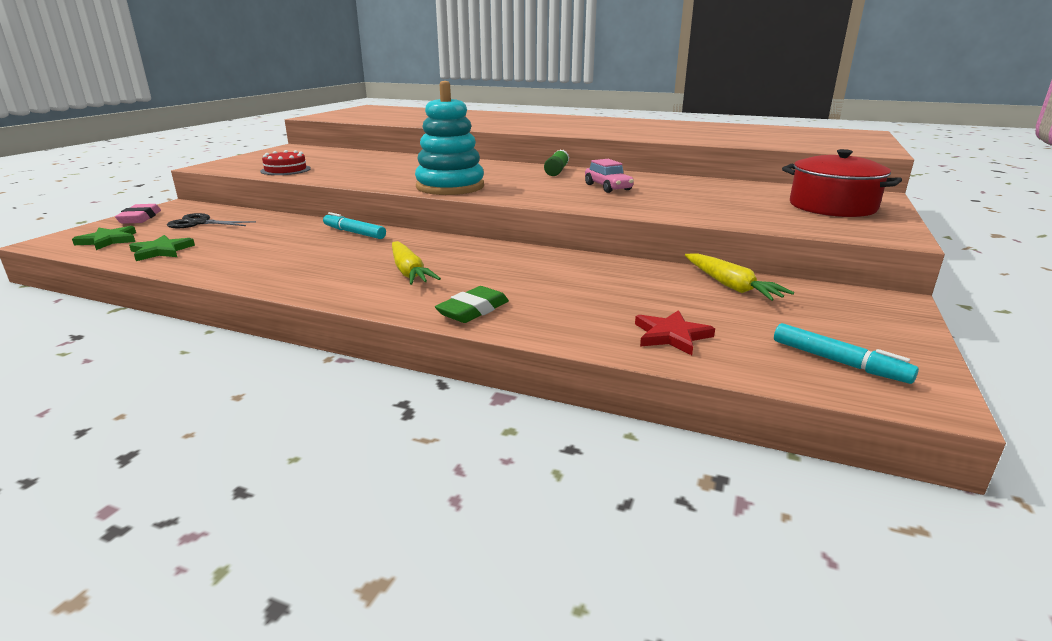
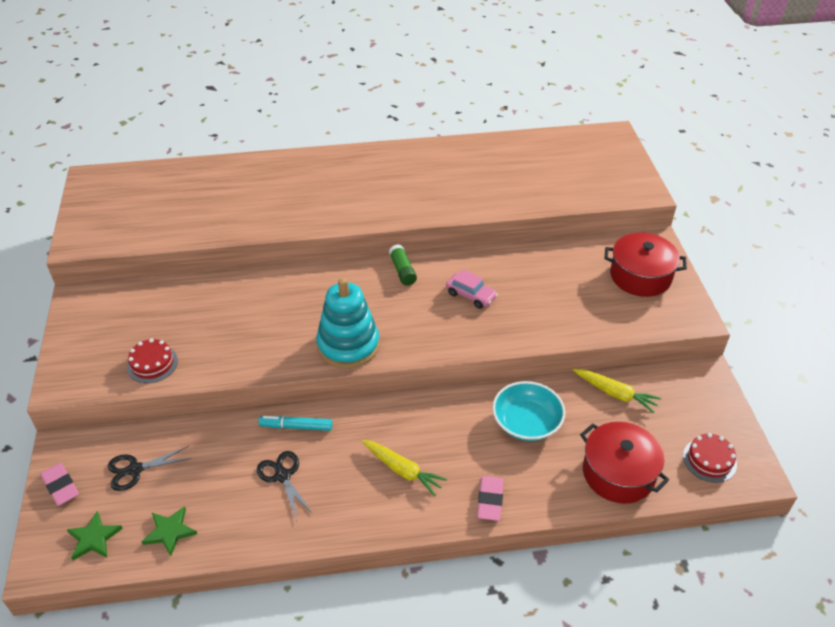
camera: 30 degrees left, 20 degrees up
(298, 249) = (282, 476): none -> black scissors
(473, 310) = (490, 500): green eraser -> pink eraser
(589, 278) = (526, 422): none -> turquoise bowl
(671, 335) = (618, 473): red star -> red pot
(838, 362) = (709, 460): turquoise marker -> red cake

